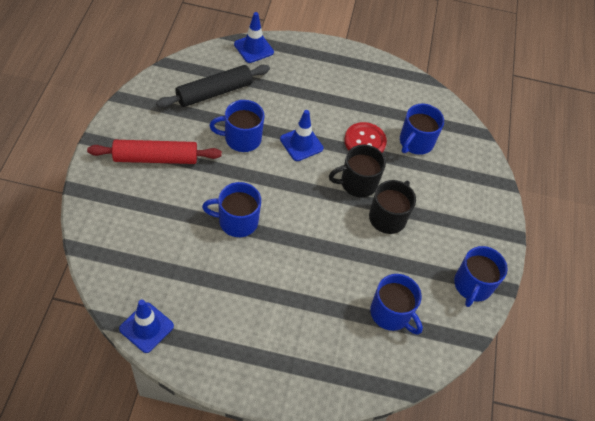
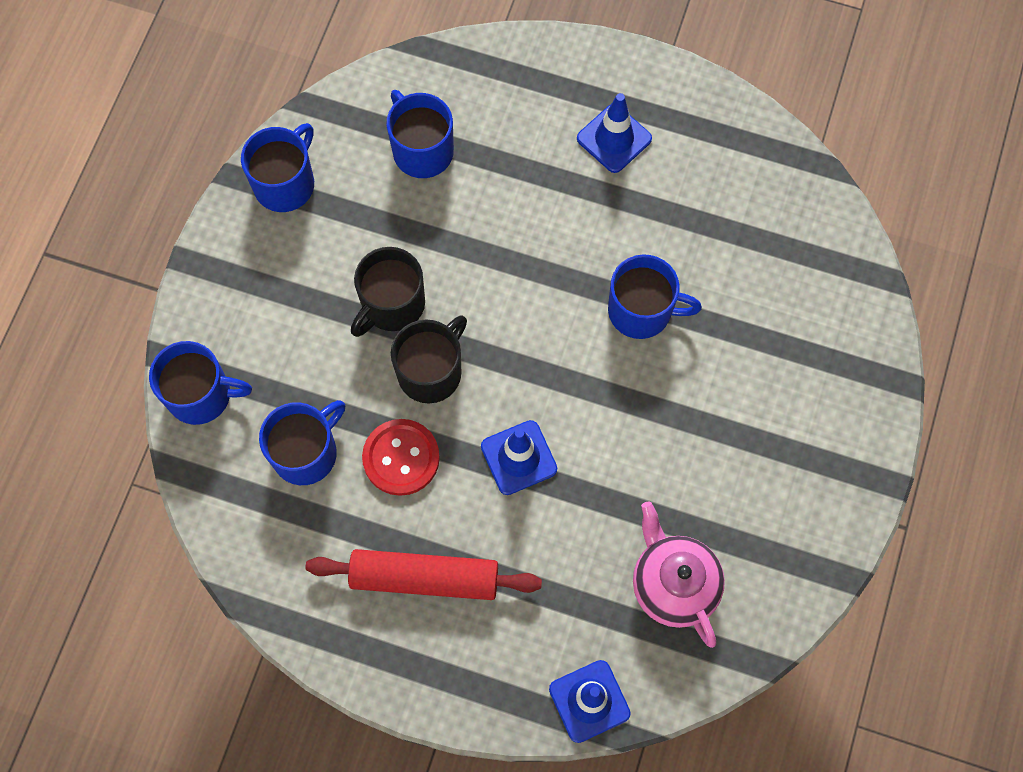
camera: 165 degrees left, 15 degrees up
(146, 327) = (776, 154): blue traffic cone -> blue traffic cone (614, 138)
(155, 158) = (776, 437): red rolling pin -> red rolling pin (425, 578)
(214, 92) = (673, 584): black rolling pin -> pink teapot
(241, 138) = (626, 473): blue mug -> blue mug (201, 395)
(357, 183) = (431, 371): black mug -> black mug turned 45 degrees counterclockwise

